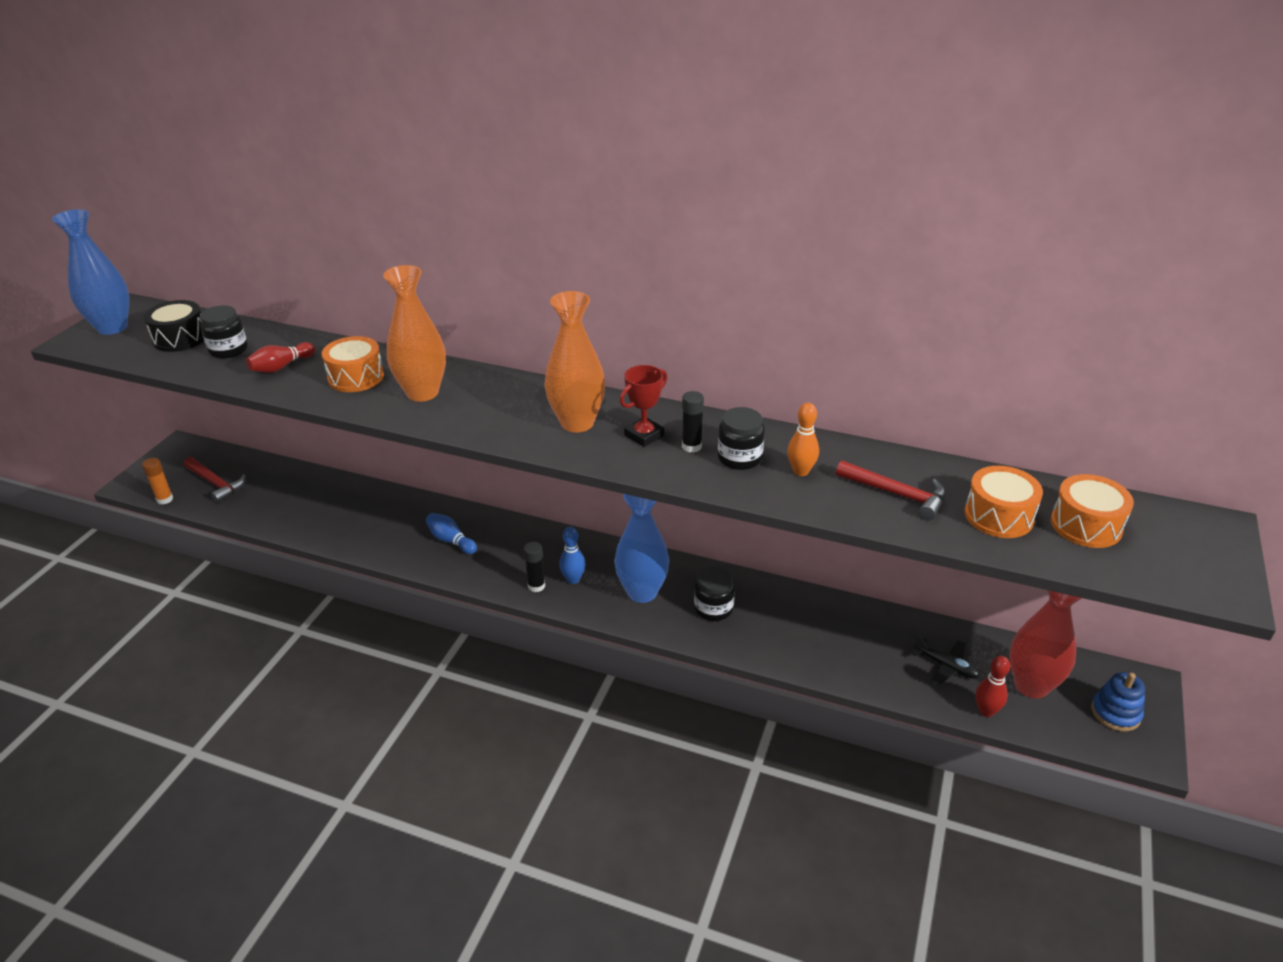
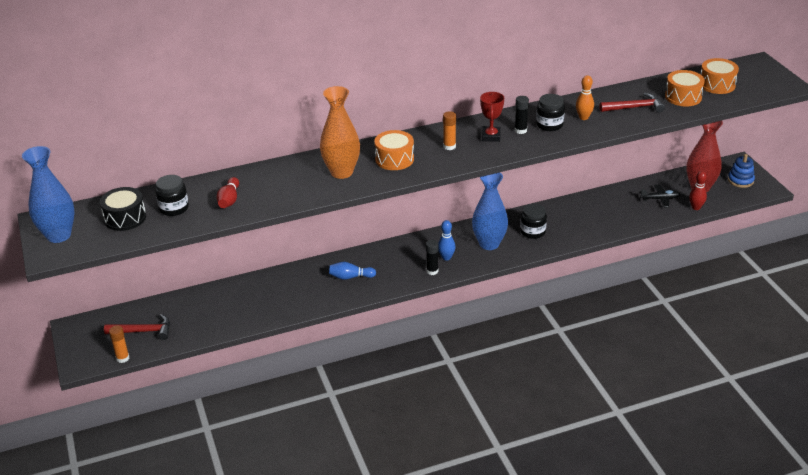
camera: 40 degrees left, 0 degrees up
(356, 377) = (287, 183): orange drum -> orange drum (394, 159)
(577, 423) = (449, 146): orange vase -> orange glue stick

